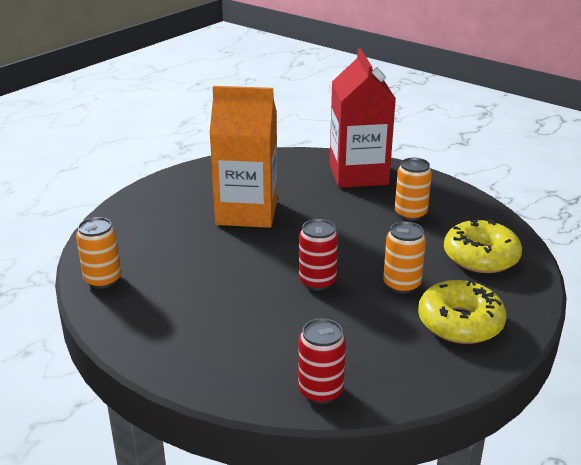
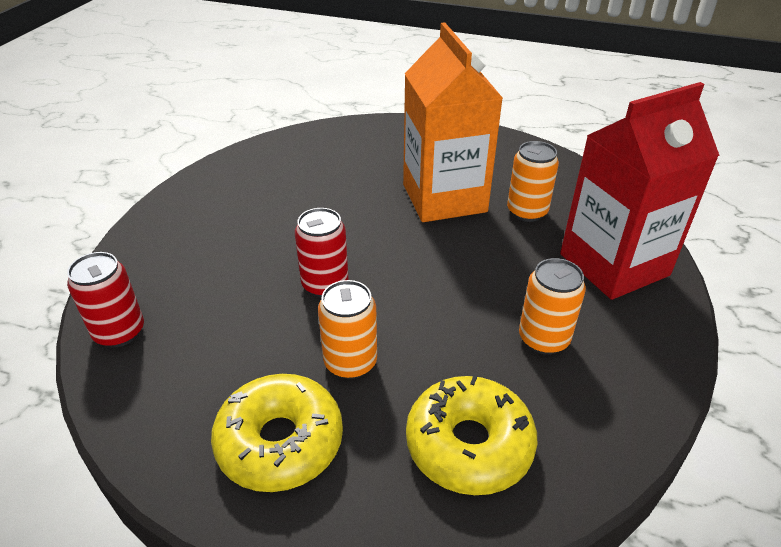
camera: 70 degrees right, 10 degrees up
(103, 280) = (272, 151): orange can -> orange can (527, 212)

